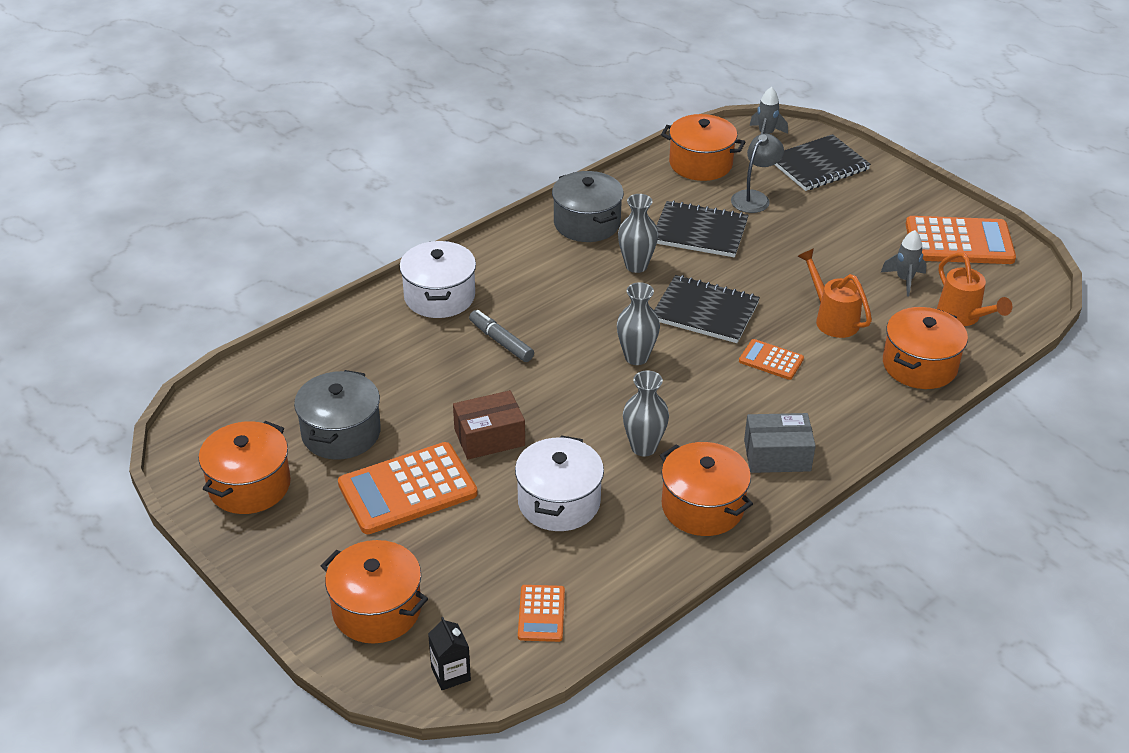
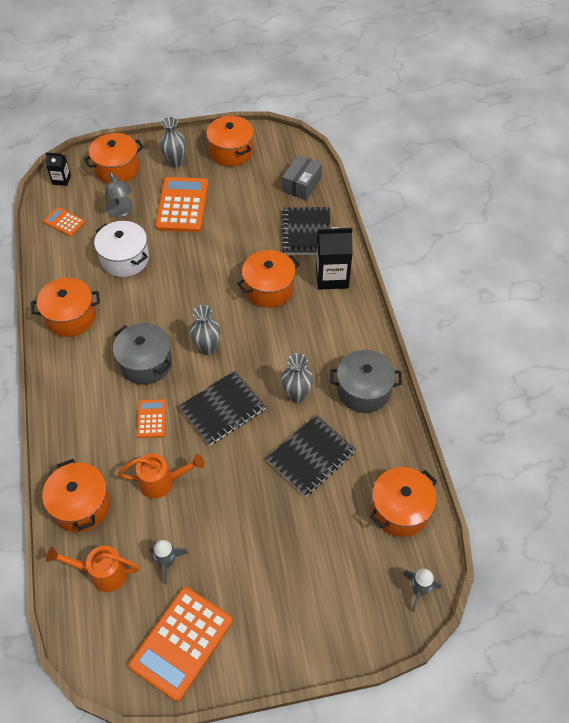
camera: 120 degrees right, 15 degrees up
(341, 433) = (243, 194): grey pot -> grey pot (146, 363)
(439, 296) = (332, 277): white pot -> black carton
(489, 437) = (193, 251): brown box -> none
(501, 341) = (269, 288): grey marker -> orange pot
(643, 447) = (133, 313): grey vase -> grey vase (175, 162)
(754, 198) = (331, 521): grey lamp -> grey lamp (121, 212)
(771, 360) = (151, 419): orange calculator -> orange calculator turned 60 degrees counterclockwise
(777, 455) = (76, 373): grey box -> grey box (301, 185)
(818, 165) = (349, 604): black notebook -> black notebook (306, 232)

